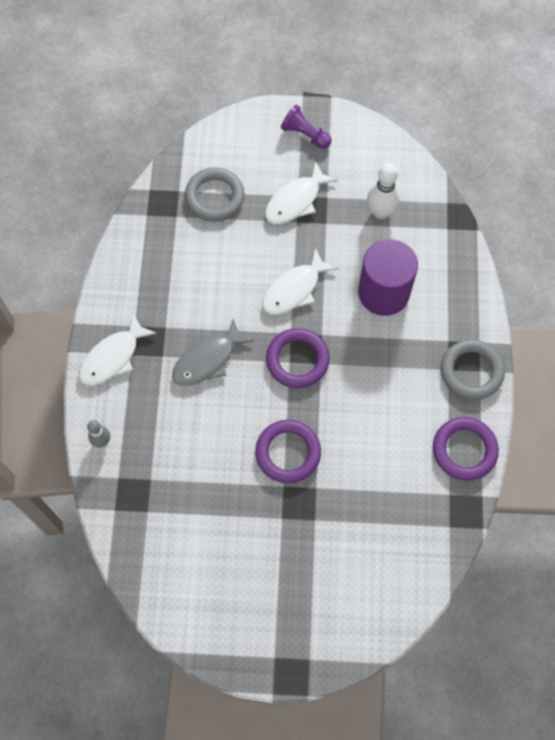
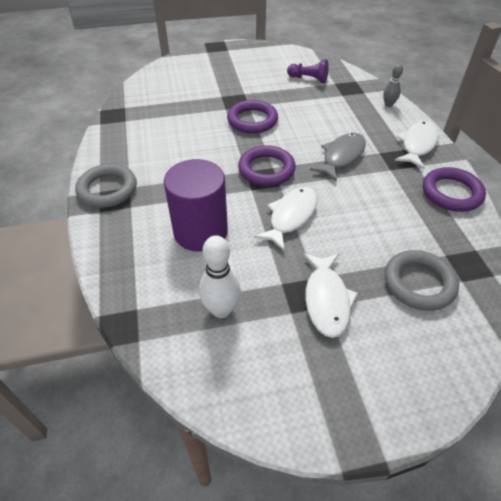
camera: 165 degrees right, 20 degrees down
(295, 201) = (326, 300): white fish -> white fish turned 150 degrees clockwise
(305, 134) = (353, 392): purple pawn -> purple pawn (308, 79)
(464, 450) = (114, 143): purple ring -> purple ring (451, 193)

